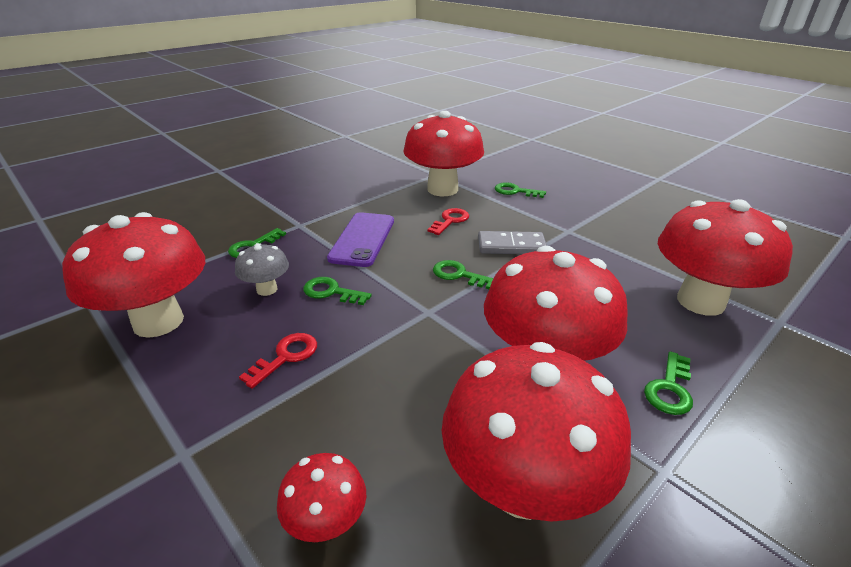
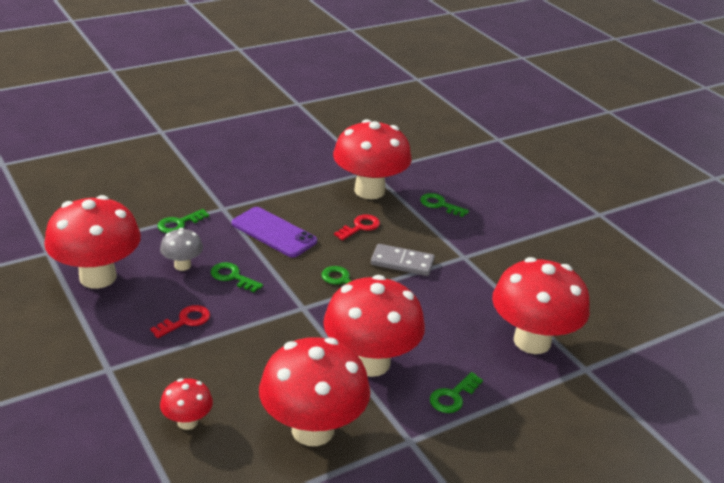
camera: 10 degrees right, 0 degrees up
(362, 239) = (274, 232): purple phone -> purple phone turned 75 degrees counterclockwise

